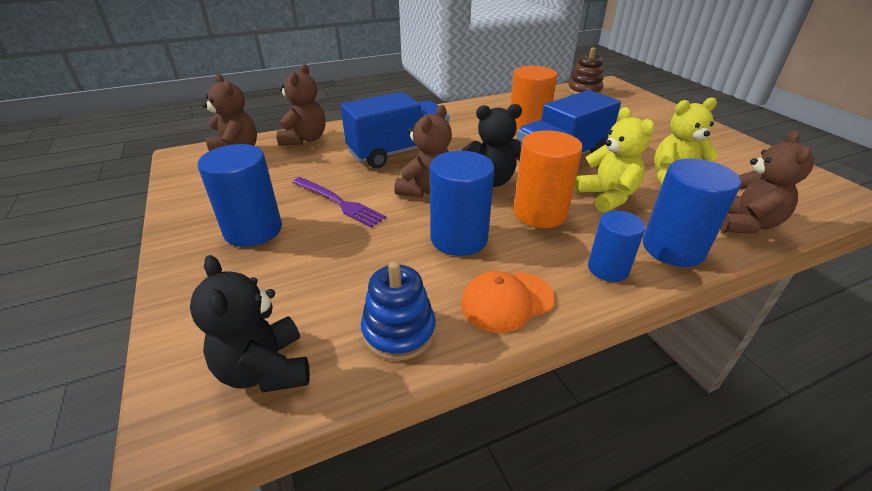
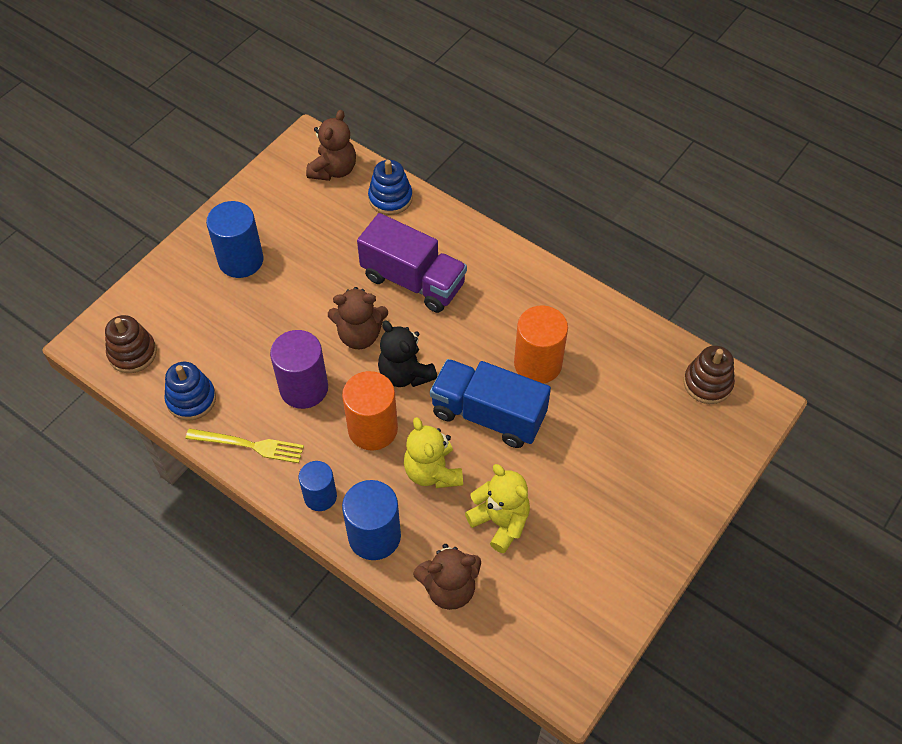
camera: 60 degrees right, 20 degrees up
(265, 369) = (132, 353): black teddy bear -> brown stacking toy
(305, 139) = (390, 198): brown teddy bear -> blue stacking toy
(339, 202) = (305, 287): purple fork -> none
(398, 152) = (413, 281): blue truck -> purple truck
(459, 238) = (304, 388): blue cylinder -> purple cylinder
(507, 301) = (249, 445): orange cap -> yellow fork
(607, 197) = (432, 472): yellow teddy bear -> yellow teddy bear turned 120 degrees clockwise

